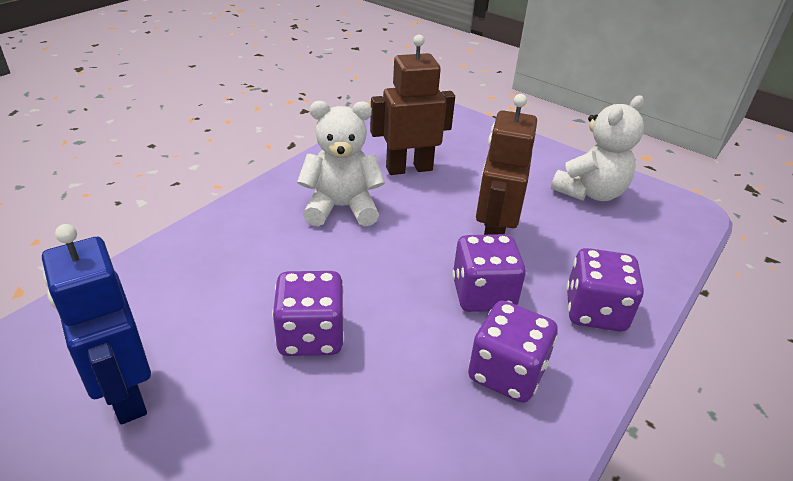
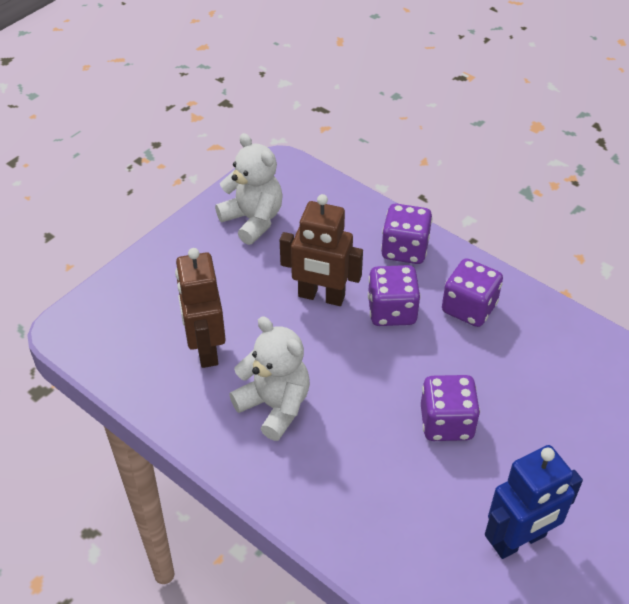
camera: 85 degrees left, 10 degrees up
(341, 208) = (275, 406): white teddy bear -> white teddy bear turned 135 degrees clockwise

